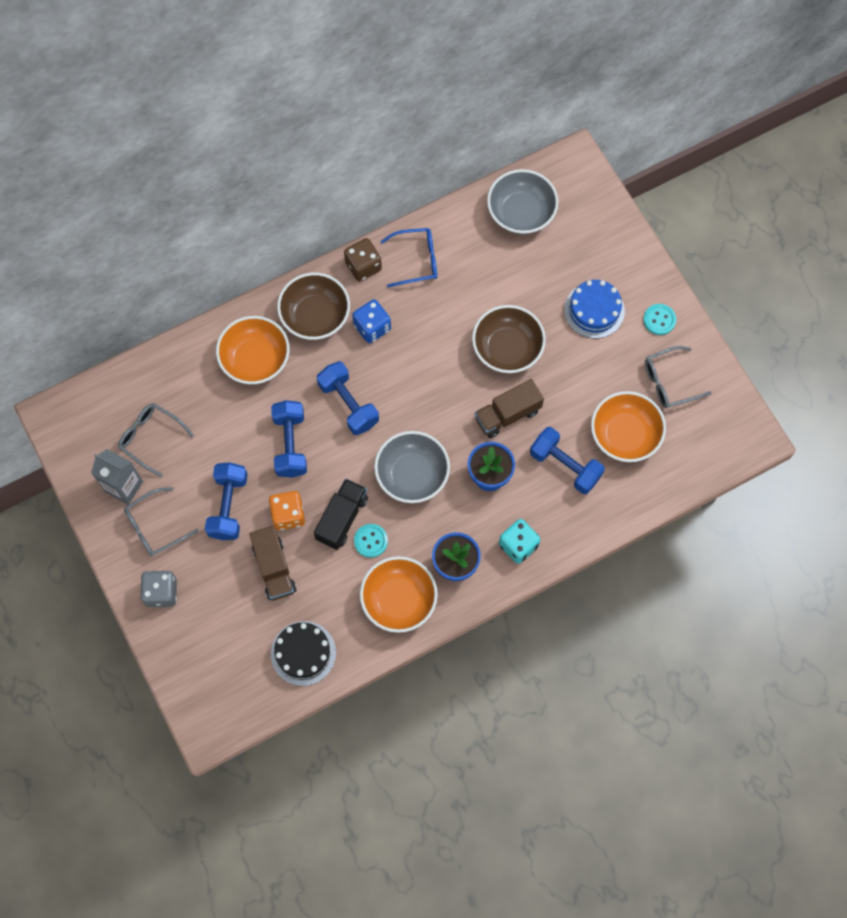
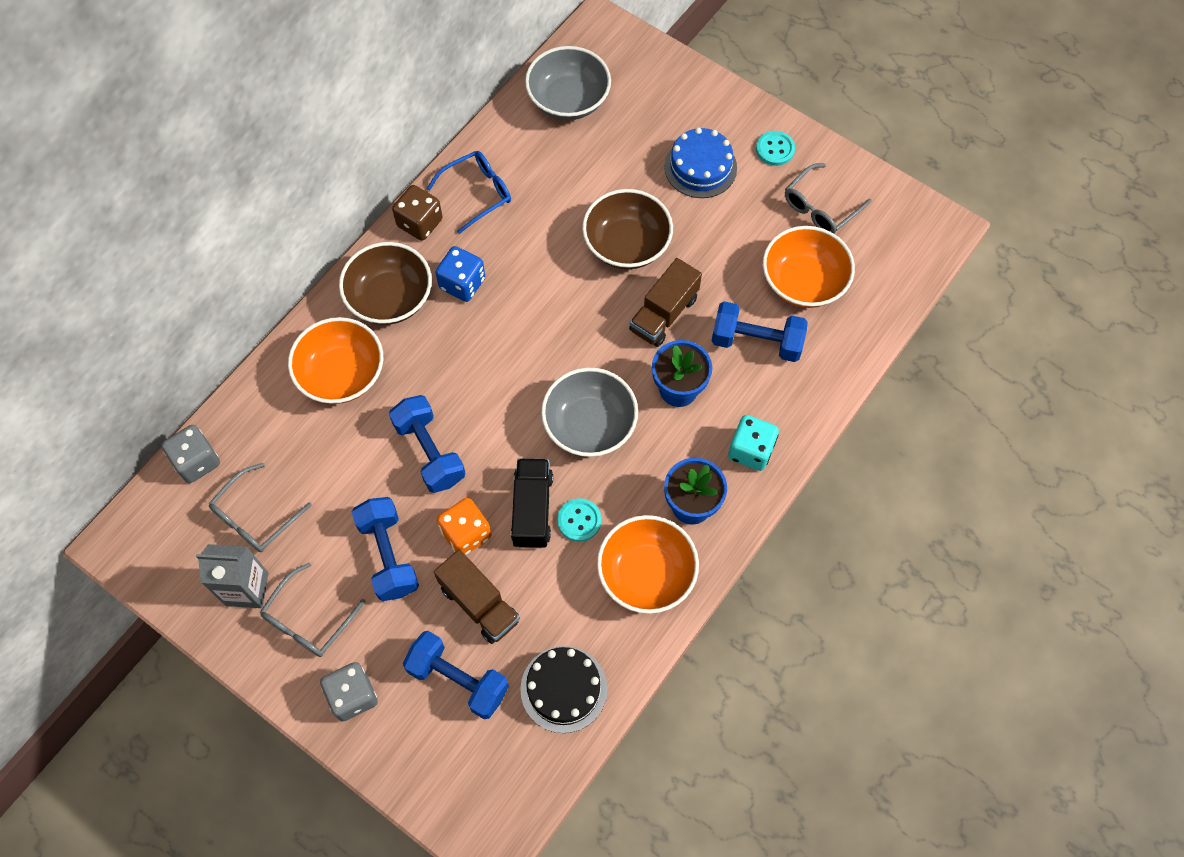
camera: 25 degrees left, 5 degrees down
(129, 380) = (197, 461): none -> grey dice
(151, 438) = (255, 517): grey glasses -> grey glasses turned 60 degrees counterclockwise
(348, 404) = (476, 378): blue dumbbell -> blue dumbbell (458, 680)

